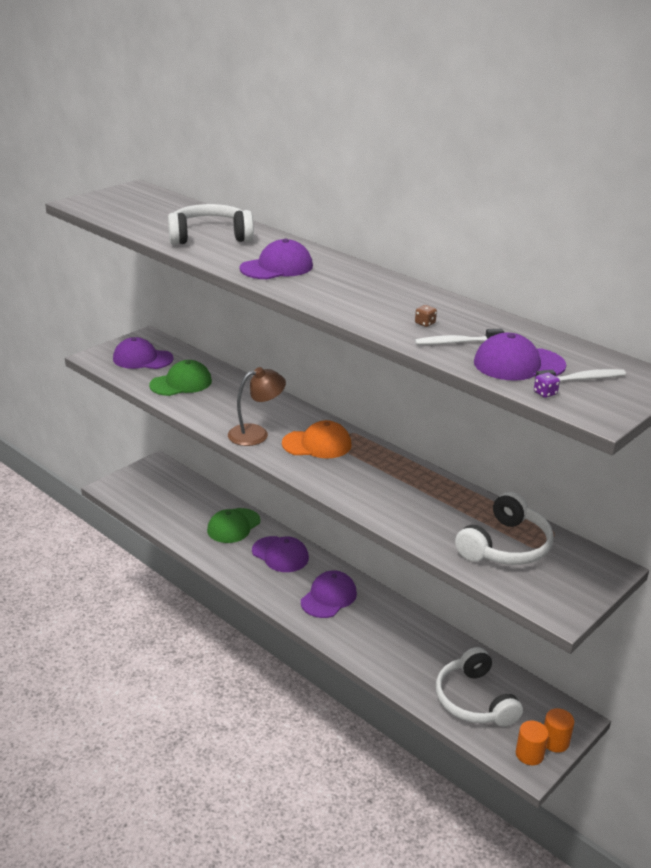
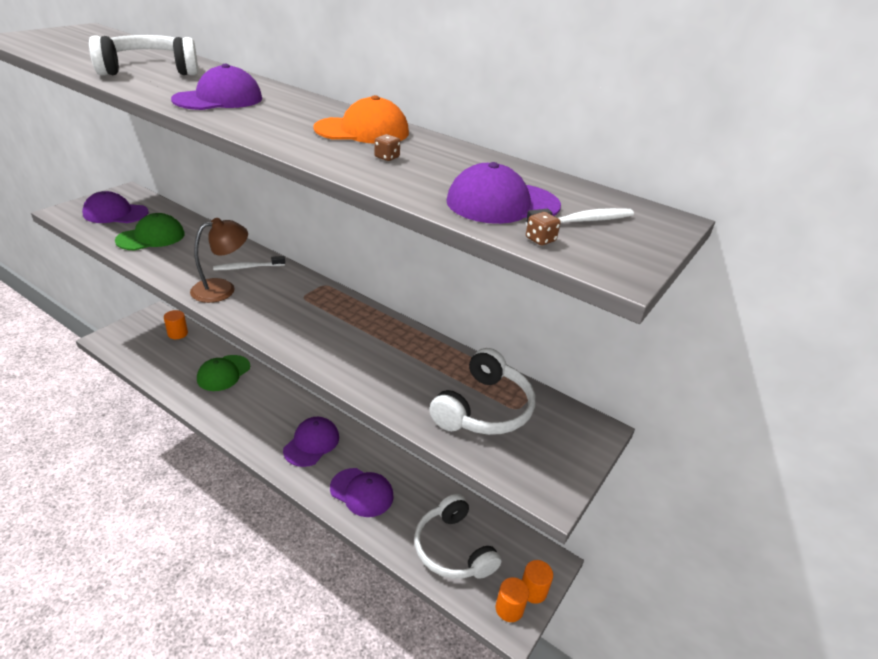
camera: 10 degrees left, 5 degrees up
(182, 485) = (178, 333): none -> orange cylinder
(280, 554) = (267, 400): purple cap -> purple cap (362, 492)
(317, 444) = (286, 298): orange cap -> orange cap (362, 131)
(456, 342) = (424, 178): white toothbrush -> white toothbrush (247, 267)
(545, 393) = (540, 240): purple dice -> brown dice

